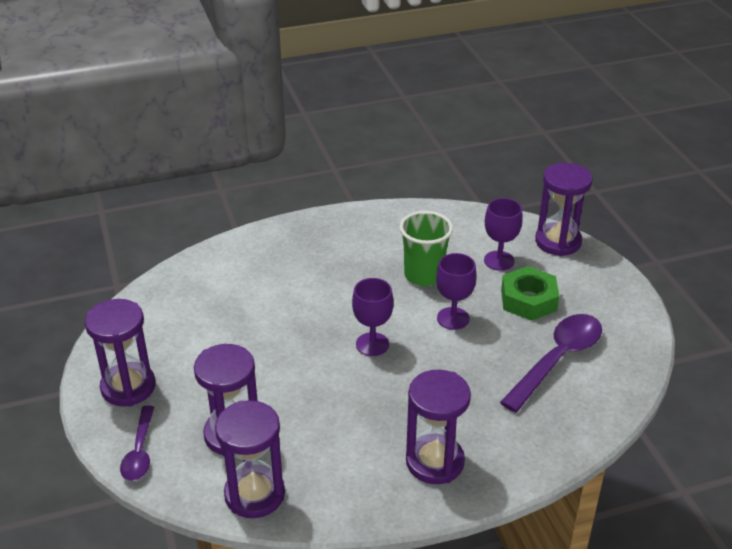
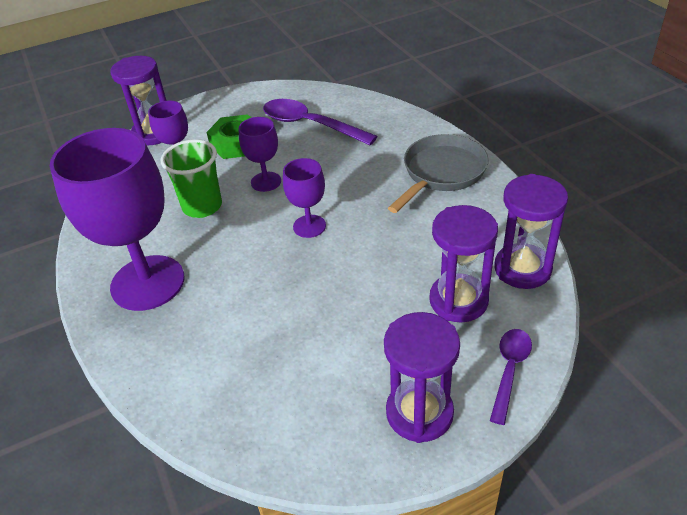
camera: 95 degrees left, 5 degrees up
(140, 451) = (509, 370): purple spoon -> purple spoon turned 60 degrees counterclockwise
(330, 246) = (148, 283): none -> purple goblet
(435, 462) = (441, 173): purple hourglass -> grey pan

